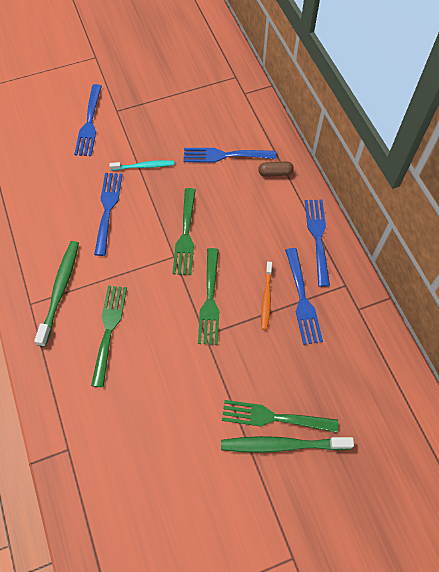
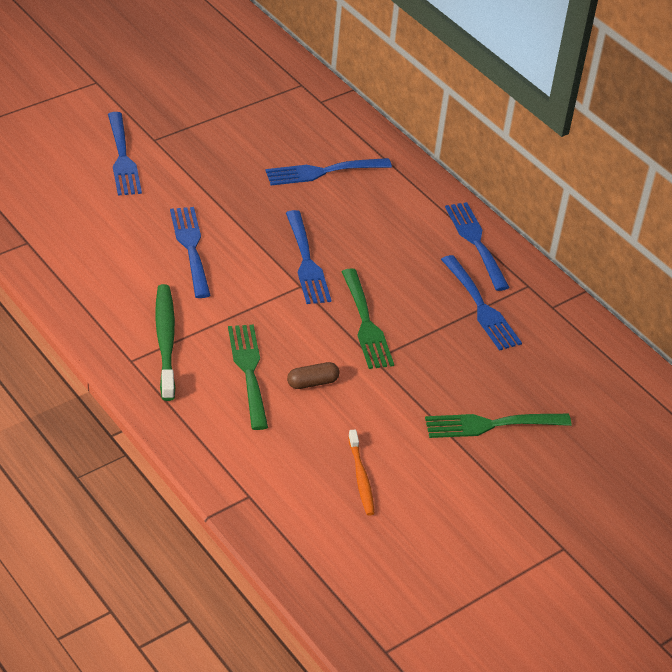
camera: 20 degrees left, 20 degrees down
(144, 166) = (220, 196): turquoise toothbrush -> none
(185, 235) = (307, 262): green fork -> blue fork
(266, 298) = (436, 312): orange toothbrush -> orange toothbrush (361, 478)
(275, 173) = (396, 182): brown capsule -> brown capsule (312, 382)
(282, 445) = (511, 448): green toothbrush -> none

